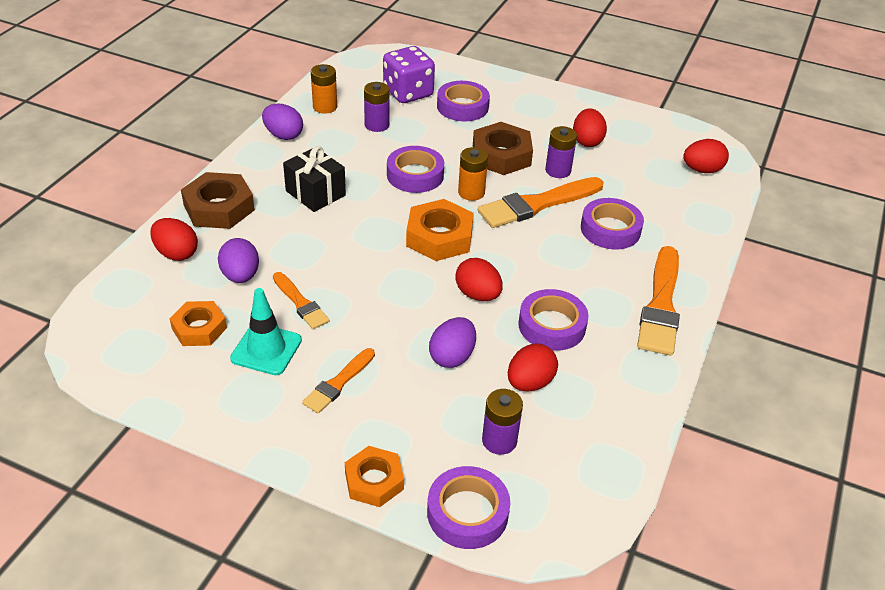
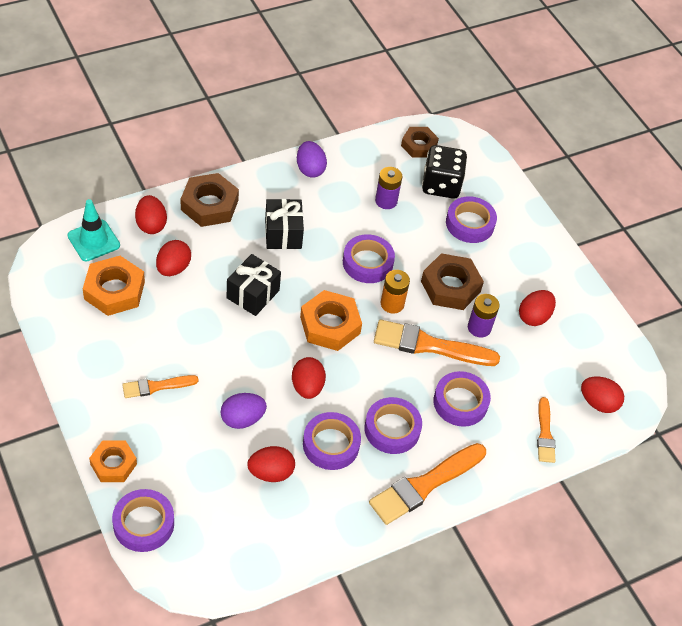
camera: 35 degrees right, 10 degrees up
(199, 328) = (114, 290): orange nut -> orange nut, size x1.51
(240, 276) = (173, 268): purple egg -> red egg
(266, 349) = (138, 333): turquoise traffic cone -> turquoise traffic cone (93, 240)
(300, 303) = (190, 314): orange brush -> orange brush (545, 434)
(325, 107) = (365, 161): orange battery -> none
(343, 253) = (253, 294): none -> black gift
(357, 76) = (419, 145): none -> brown nut
(408, 93) = (441, 185): purple dice -> black dice
(499, 440) = (210, 495): purple battery -> none
(584, 281) = (392, 429): none -> purple tape

